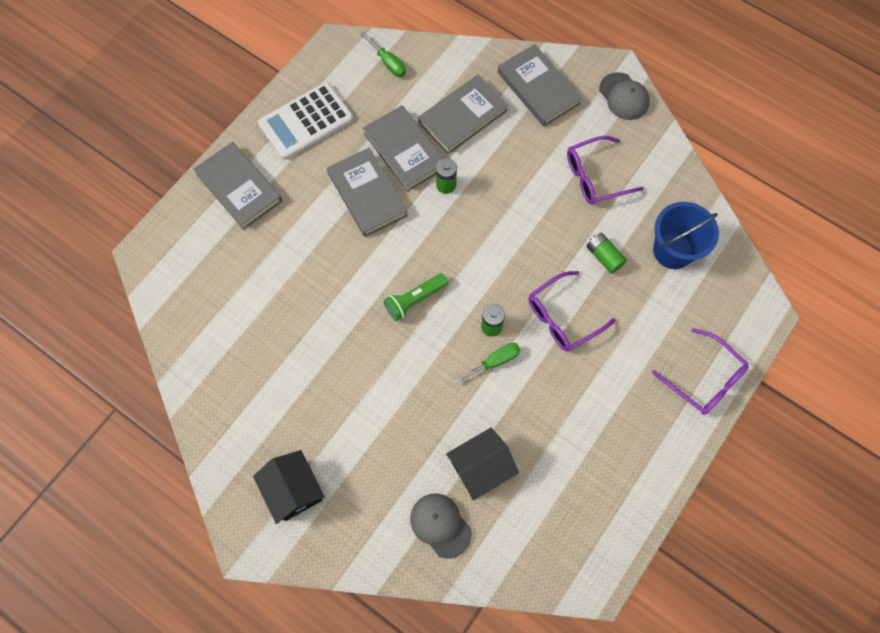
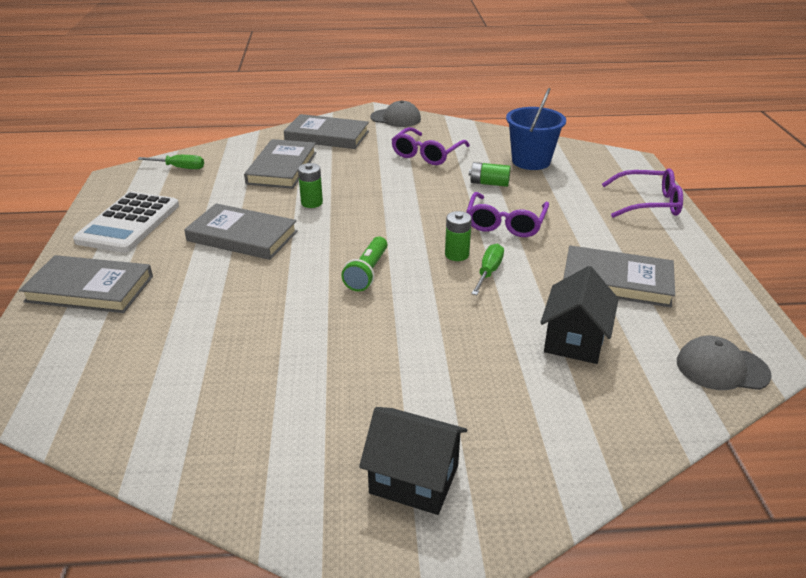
camera: 40 degrees left, 35 degrees down
(404, 151) = (250, 201): grey book -> grey book (616, 281)
(440, 525) = (600, 402): grey cap -> grey cap (722, 368)

